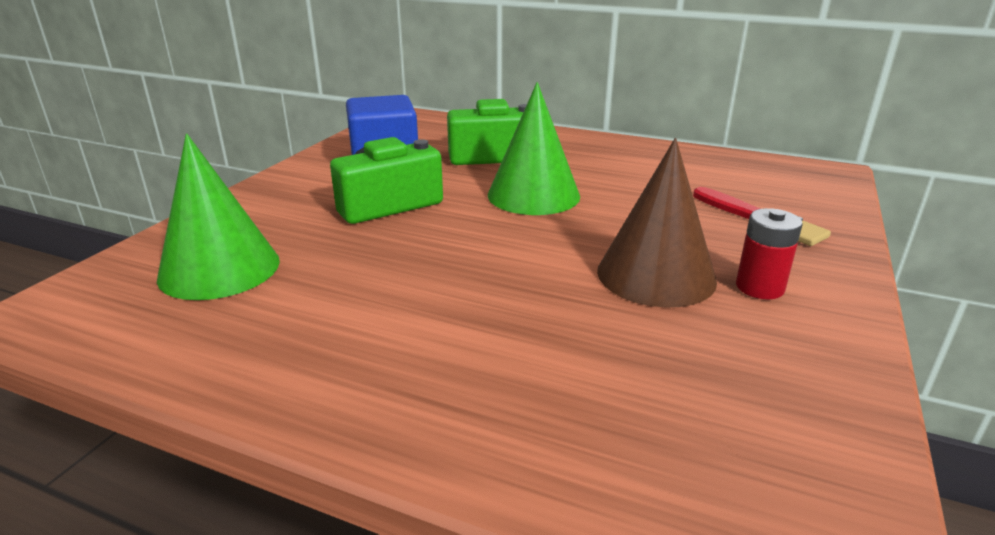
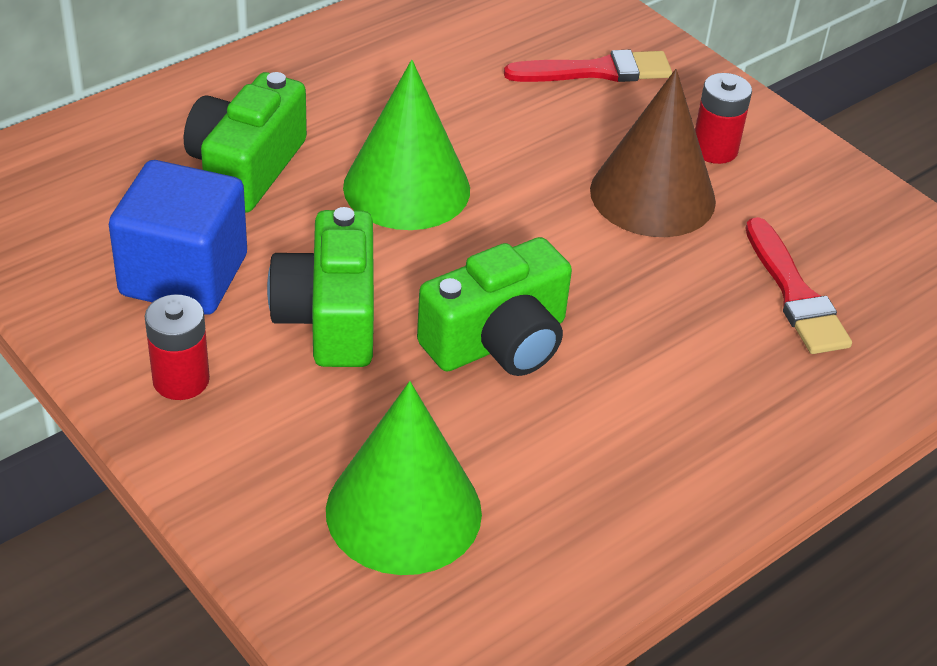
camera: 65 degrees left, 15 degrees up
(299, 185) = (181, 380): none -> red battery
(415, 258) = (498, 341): none -> green camera
(627, 379) = (795, 294): none -> red brush

